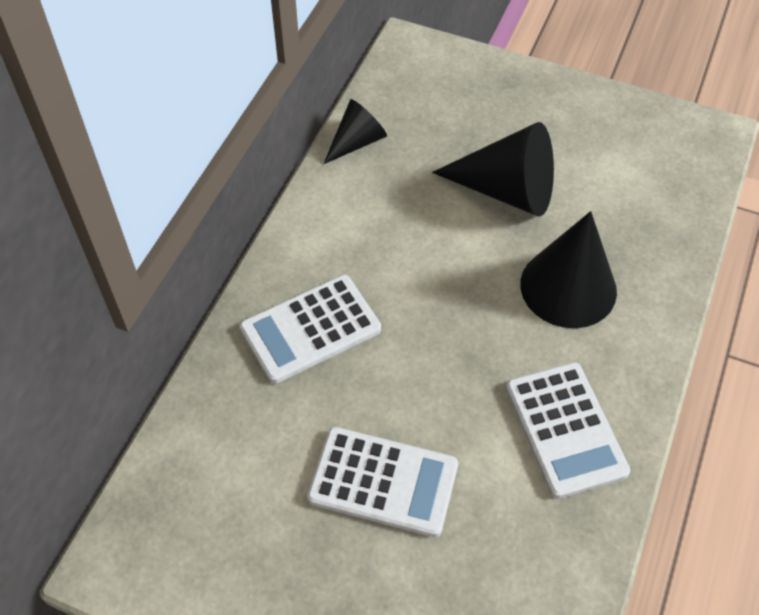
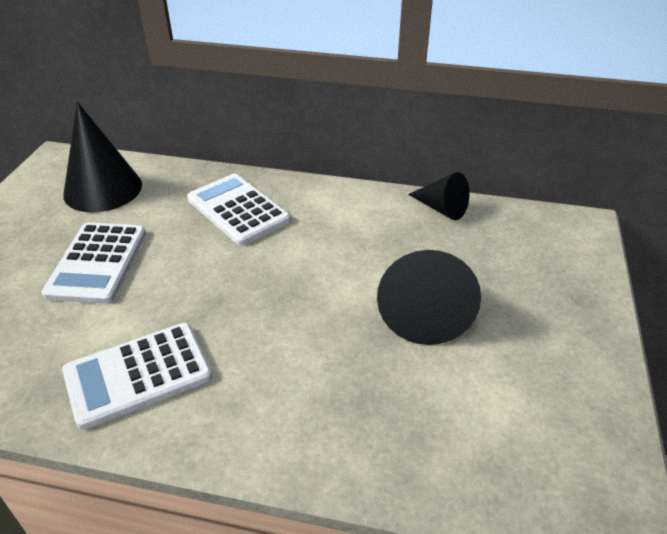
camera: 80 degrees right, 15 degrees down
(568, 287) = (310, 367): black cone -> black cone (103, 189)

